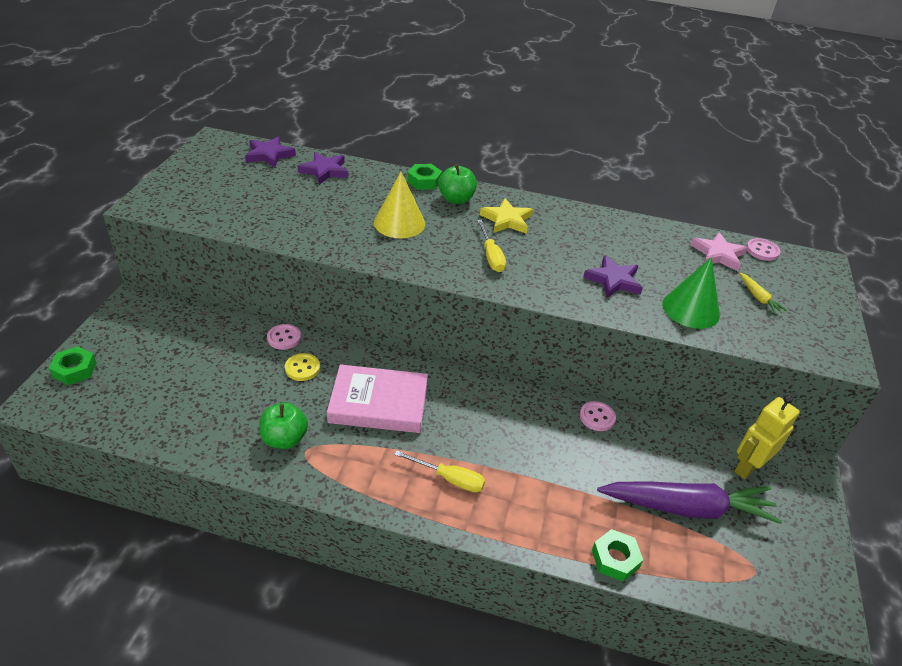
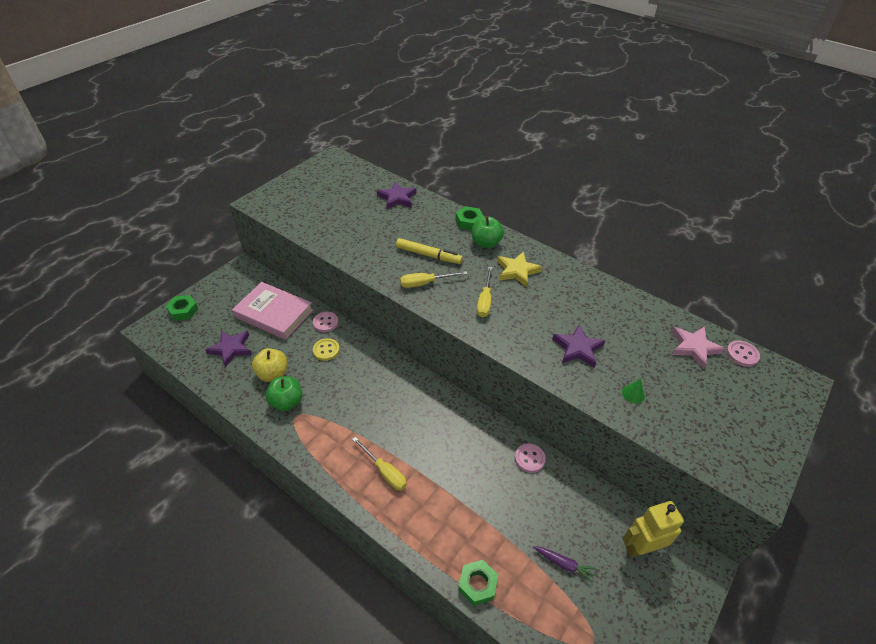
camera: 25 degrees right, 5 degrees up
(247, 412) = (273, 374): none -> yellow apple
(269, 155) = (364, 177): purple star -> purple star (231, 349)
(378, 403) = (365, 394): pink book -> pink book (274, 313)
(399, 223) = (428, 255): yellow cone -> yellow marker
(414, 252) = (425, 283): none -> yellow screwdriver
(687, 508) = (564, 564): purple carrot -> purple carrot, size x0.41
(690, 309) = (633, 394): green cone -> green cone, size x0.44
(758, 298) = (708, 400): yellow carrot -> none

